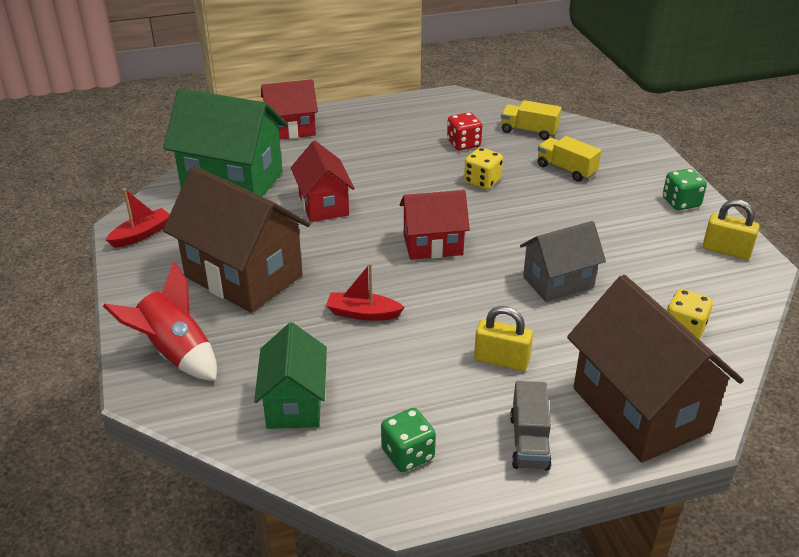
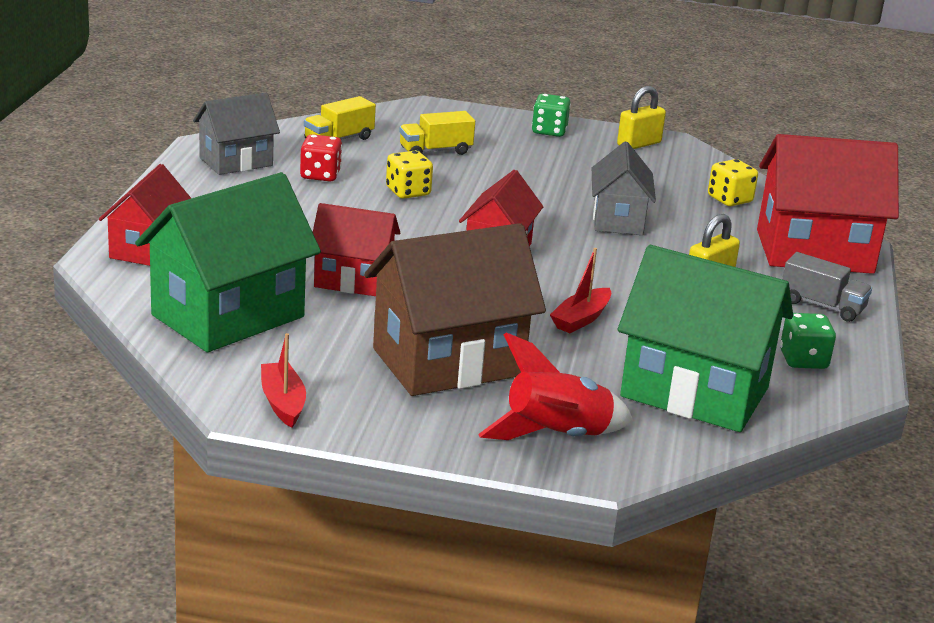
camera: 65 degrees left, 10 degrees down
(294, 403) = (694, 392): green house -> green house, size x1.67
(443, 112) = (236, 162): none -> grey house
(640, 409) = (814, 251): brown house -> red house

